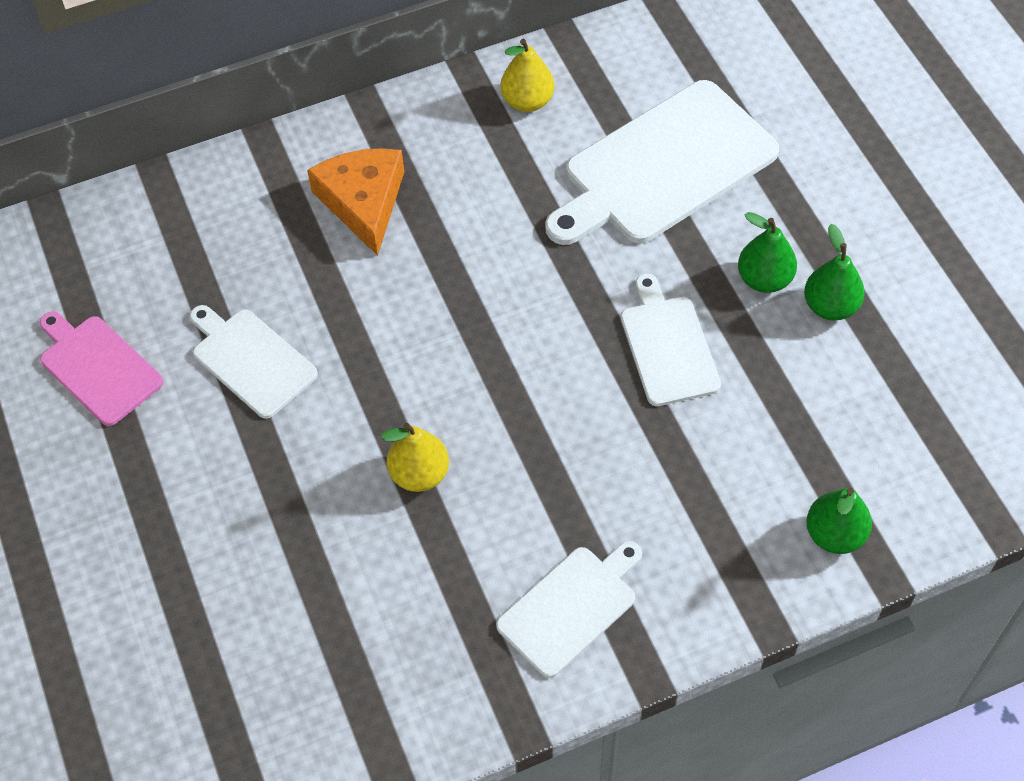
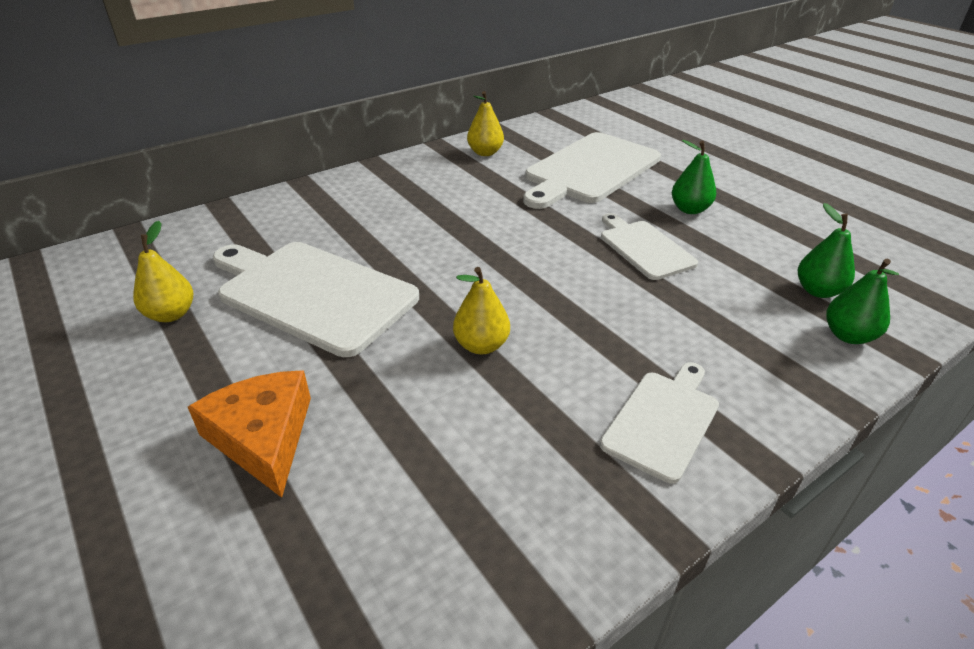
camera: 15 degrees left, 20 degrees down
(98, 367) = (171, 314): pink cutting board -> yellow pear
(251, 360) = (312, 294): white cutting board -> white cutting board, size x1.77
(363, 202) = (385, 204): orange cheese -> orange cheese (263, 437)
(830, 306) = (743, 217): green pear -> green pear (818, 291)

